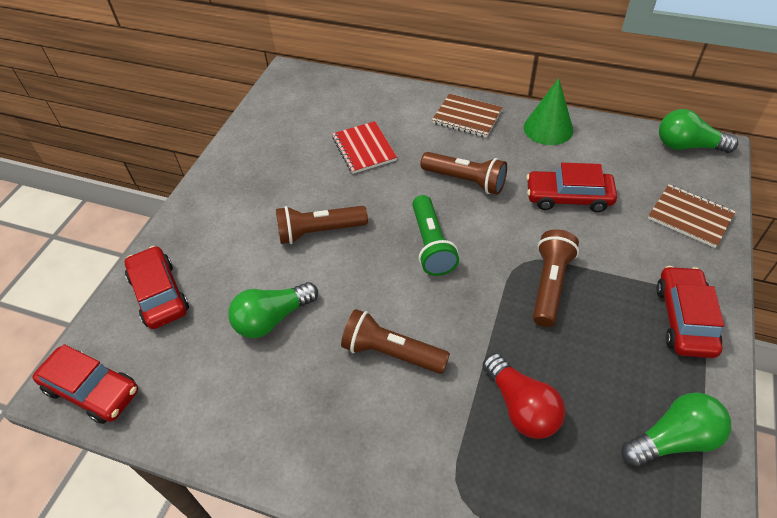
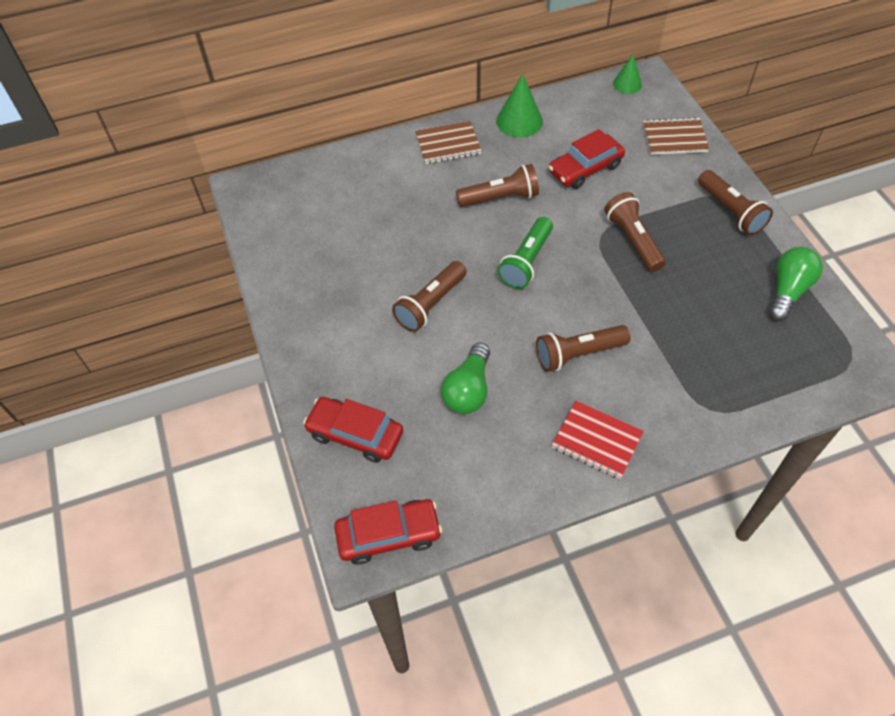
camera: 40 degrees left, 5 degrees up
(364, 149) = (392, 217): red notebook -> red notebook (596, 441)
(431, 245) = (526, 262): green flashlight -> green flashlight turned 75 degrees clockwise
(521, 407) = (691, 331): red light bulb -> none
(684, 319) = (730, 211): red car -> brown flashlight
(687, 146) = (627, 84): green light bulb -> green cone

